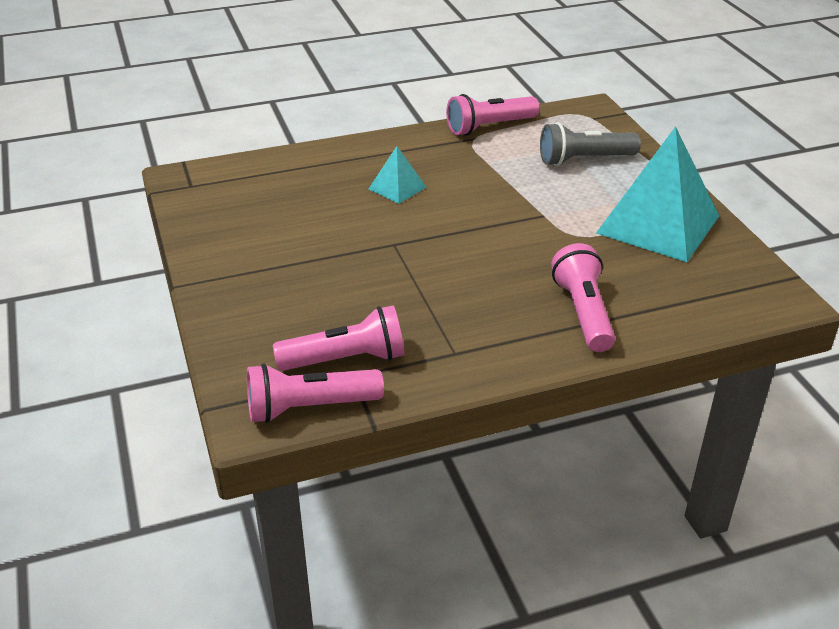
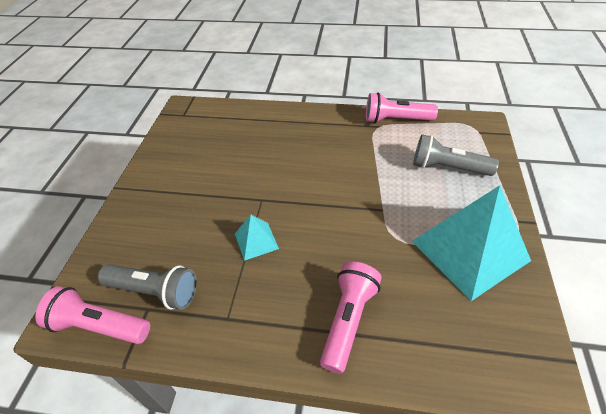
camera: 30 degrees right, 10 degrees up
(346, 359) = (155, 291): pink flashlight -> grey flashlight
(397, 188) = (298, 153): turquoise pyramid -> turquoise pyramid (256, 241)

